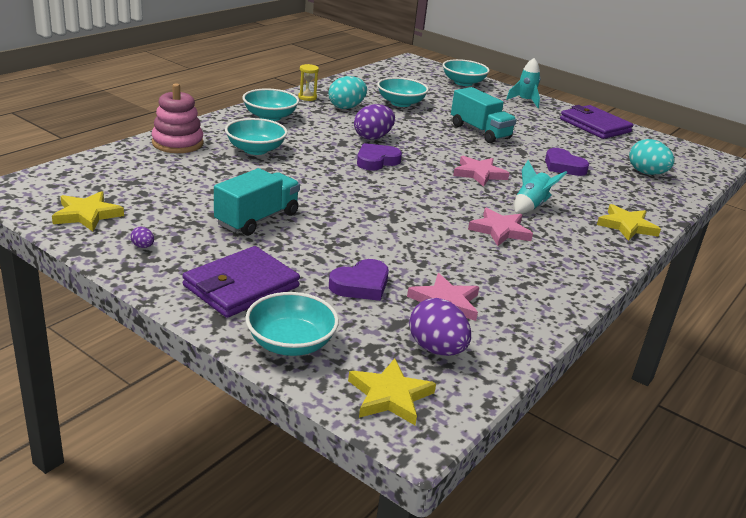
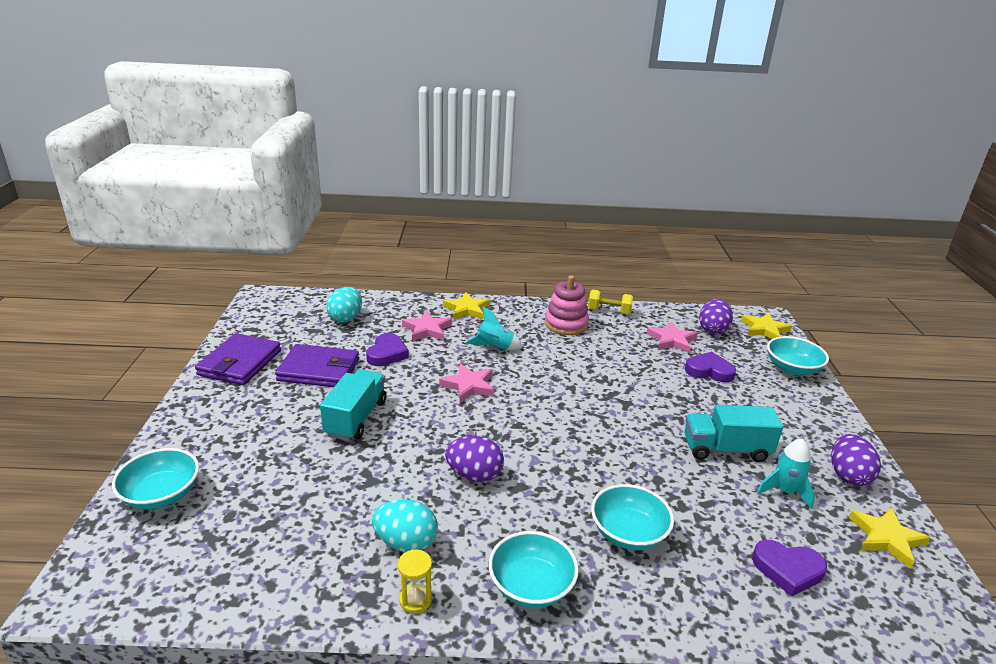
camera: 125 degrees left, 0 degrees up
(143, 246) = (848, 475): purple egg -> purple egg, size x2.26
(177, 143) = (711, 602): pink stacking toy -> pink stacking toy (566, 324)
(241, 286) = (792, 409): purple wallet -> purple wallet (318, 370)
(376, 161) = (528, 446): purple heart -> purple heart (787, 570)
(400, 103) = (328, 508): turquoise bowl -> none
(500, 230) = (555, 348): pink star -> pink star (427, 329)
(525, 101) = (197, 423): turquoise rocket -> turquoise rocket (784, 491)
(555, 302) = (609, 311): none -> yellow dumbbell

